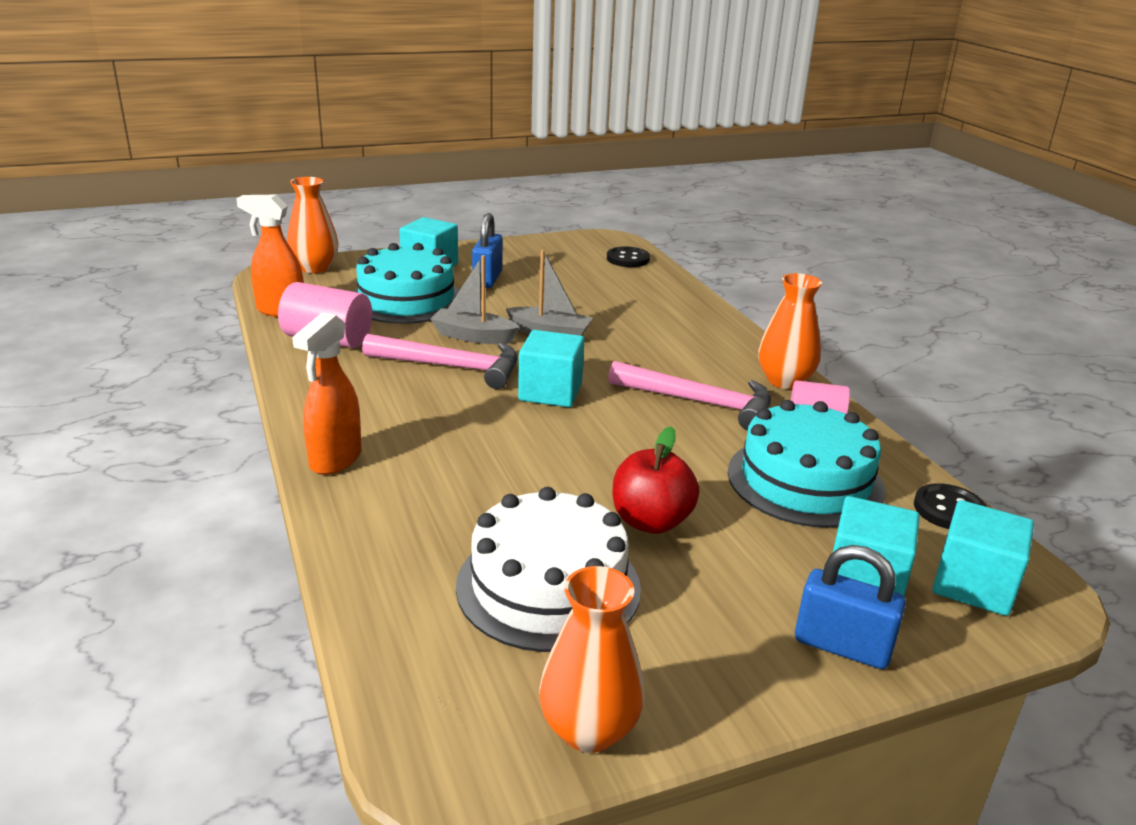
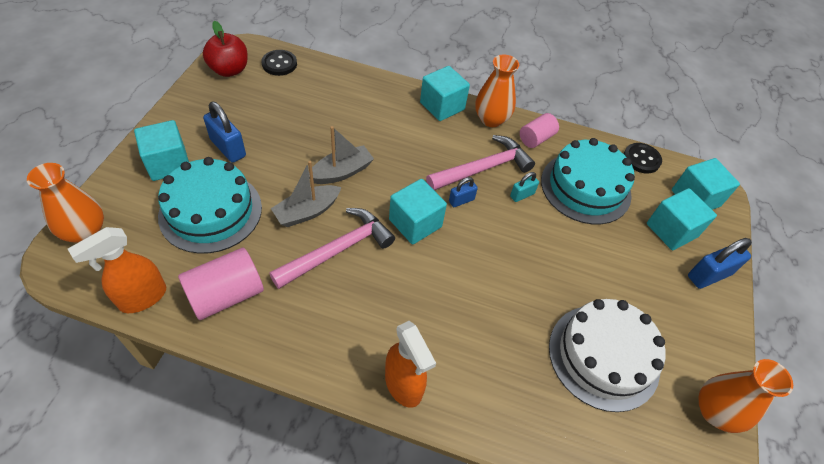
camera: 55 degrees left, 25 degrees up
(628, 406) = (461, 200): none -> blue padlock
(651, 521) = (577, 273): red apple -> red apple (229, 70)
(706, 440) = (522, 195): none -> turquoise padlock
(742, 347) = (442, 106): none -> turquoise cube

